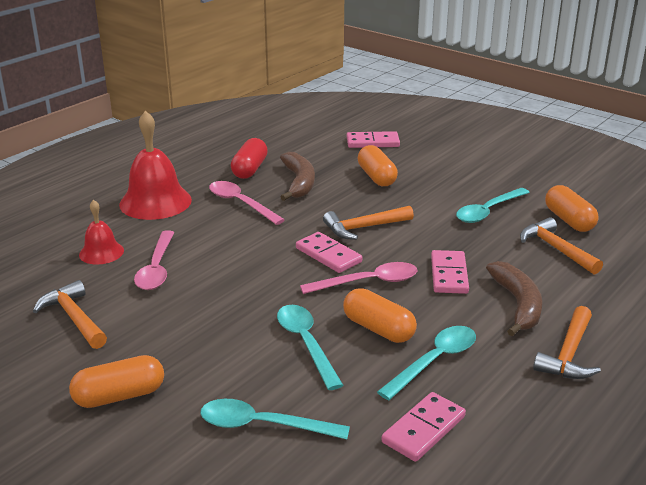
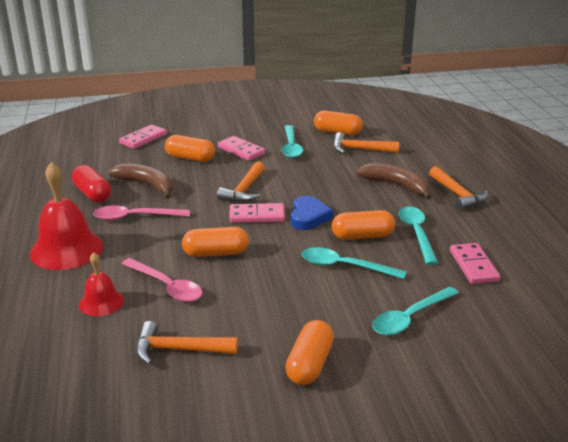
camera: 50 degrees left, 0 degrees up
(236, 266) = (216, 253): none -> orange capsule
(368, 282) = (308, 217): pink spoon -> blue heart
(449, 275) = (338, 189): pink domino -> pink domino (241, 150)

